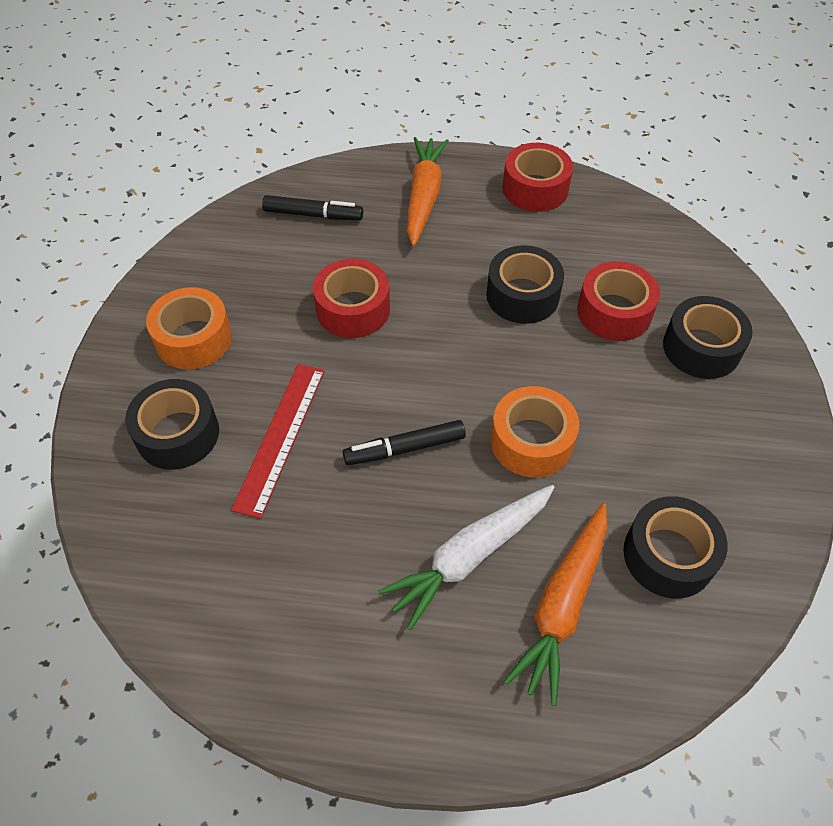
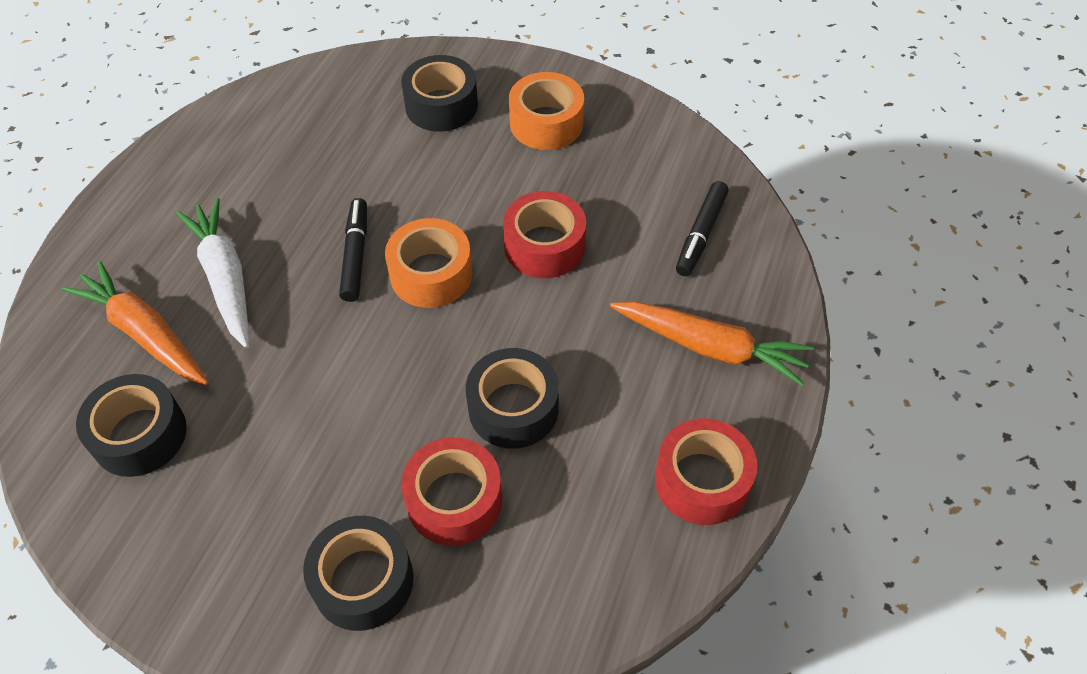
camera: 105 degrees right, 0 degrees up
(280, 437) = (408, 170): red ruler -> none
(531, 441) = (316, 358): orange tape -> orange tape (431, 274)

